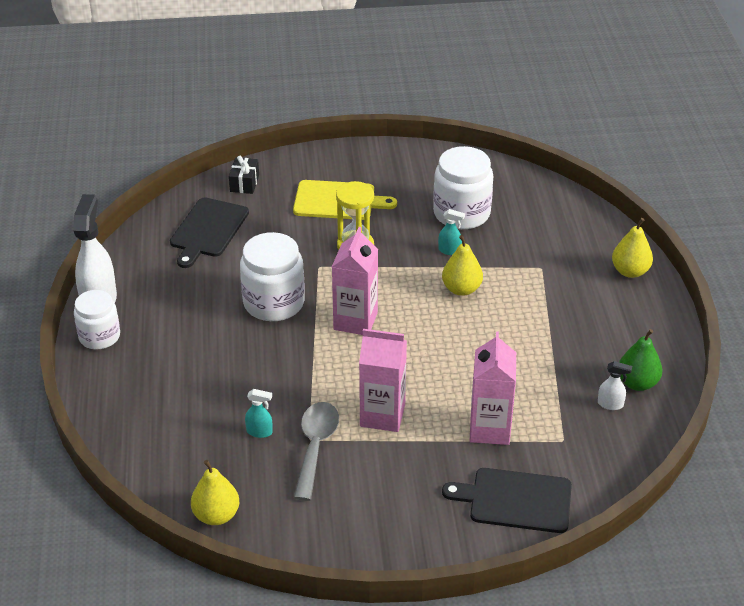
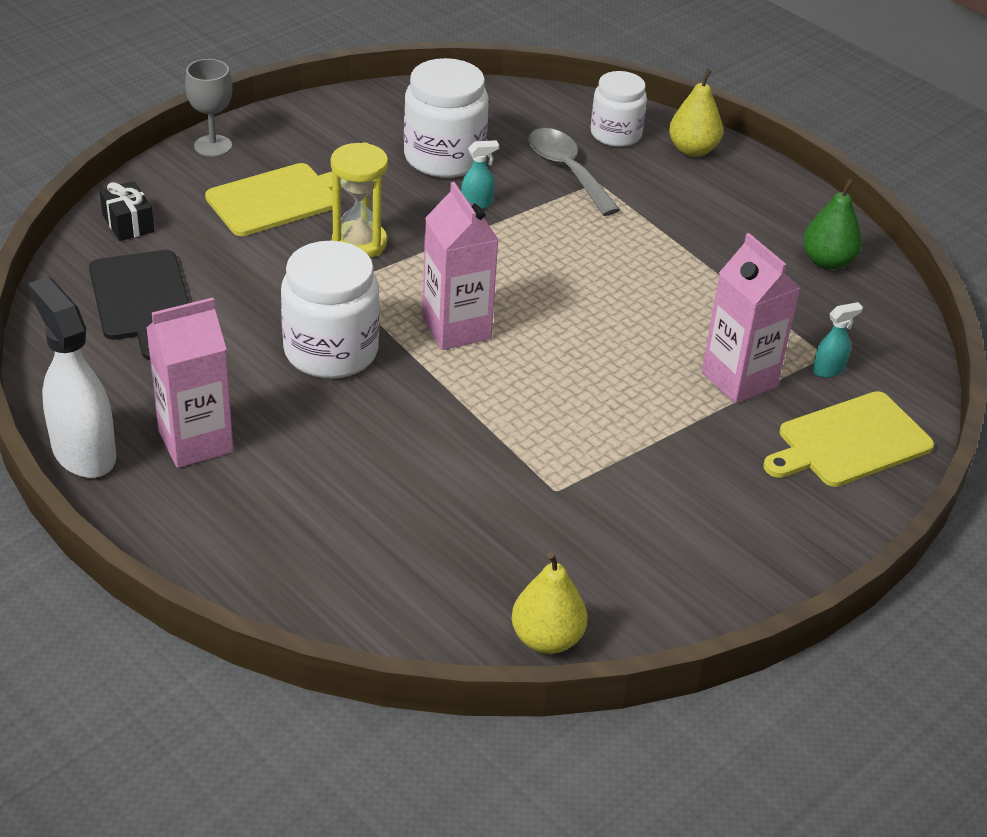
camera: 40 degrees left, 0 degrees up
(99, 336) = (136, 498): white jar -> white jar (616, 134)
(259, 432) = (487, 512): turquoise spray bottle -> turquoise spray bottle (828, 370)
(315, 446) = (572, 495): grey spoon -> grey spoon (567, 171)
(335, 154) = (213, 146): none -> grey goblet
(382, 415) = (608, 421): pink carton -> pink carton (195, 441)
(461, 289) = (538, 241): yellow pear -> none
(515, 500) = (850, 442): black cutting board -> yellow cutting board
(610, 404) = (827, 295): white spray bottle -> none

